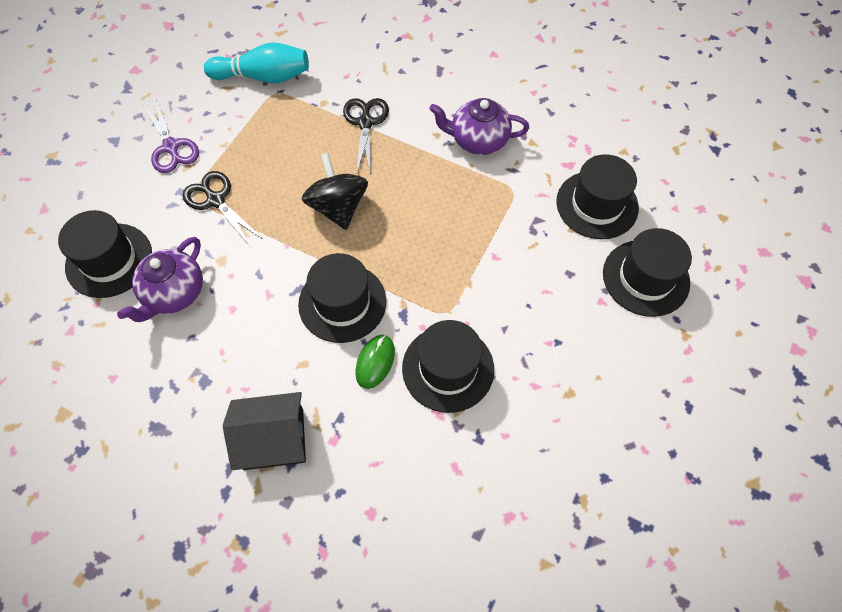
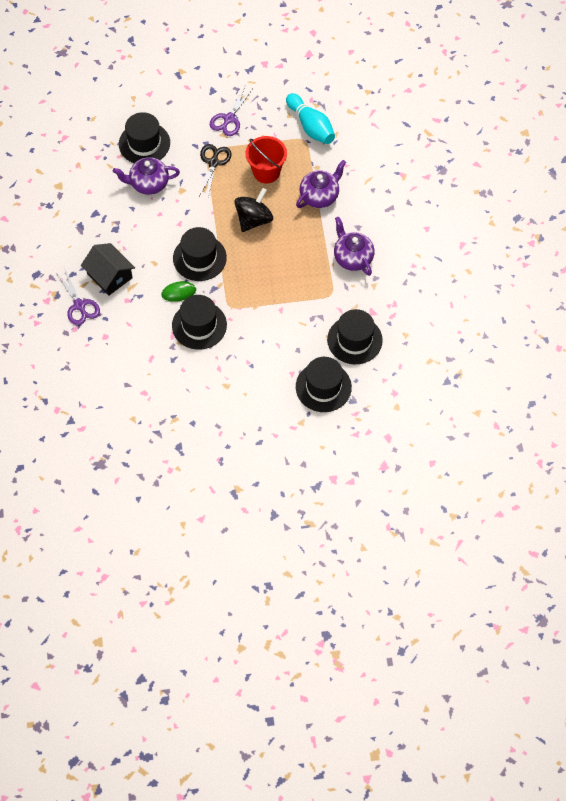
camera: 55 degrees right, 0 degrees up
(282, 154) = (266, 172): none -> red bucket
(288, 518) = (79, 305): none -> purple scissors
(365, 123) = (320, 196): black scissors -> purple teapot

